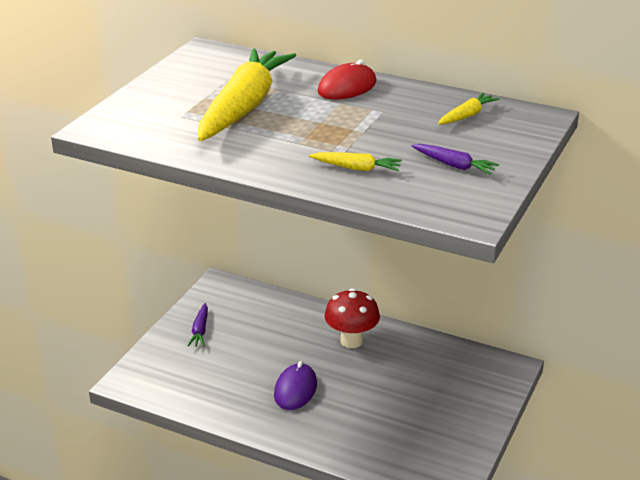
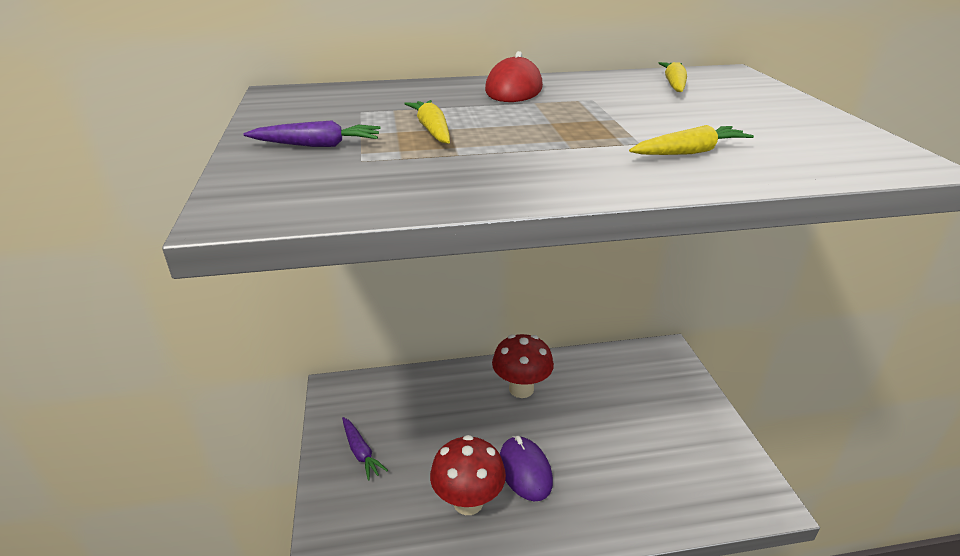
camera: 35 degrees left, 0 degrees up
(239, 388) = (468, 502): none -> red mushroom
(244, 106) = (432, 130): yellow carrot -> yellow carrot, size x0.41
(454, 165) = (767, 122): purple carrot -> purple carrot (317, 145)

